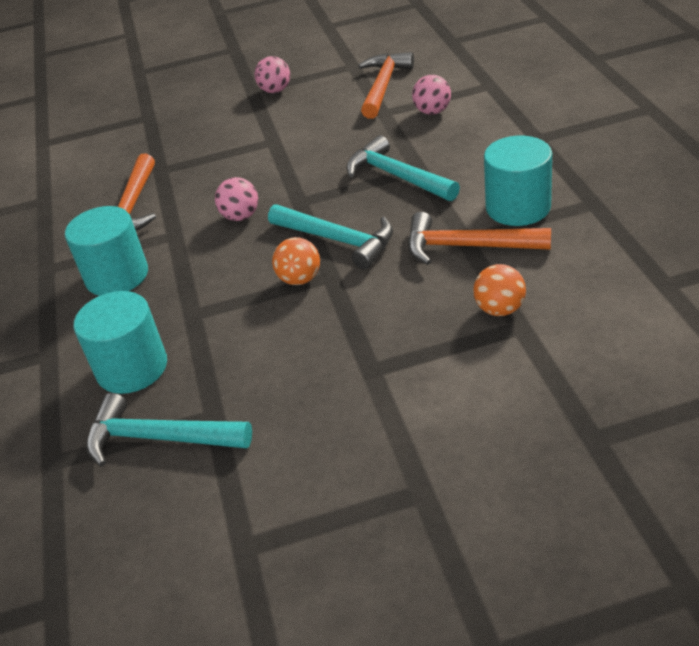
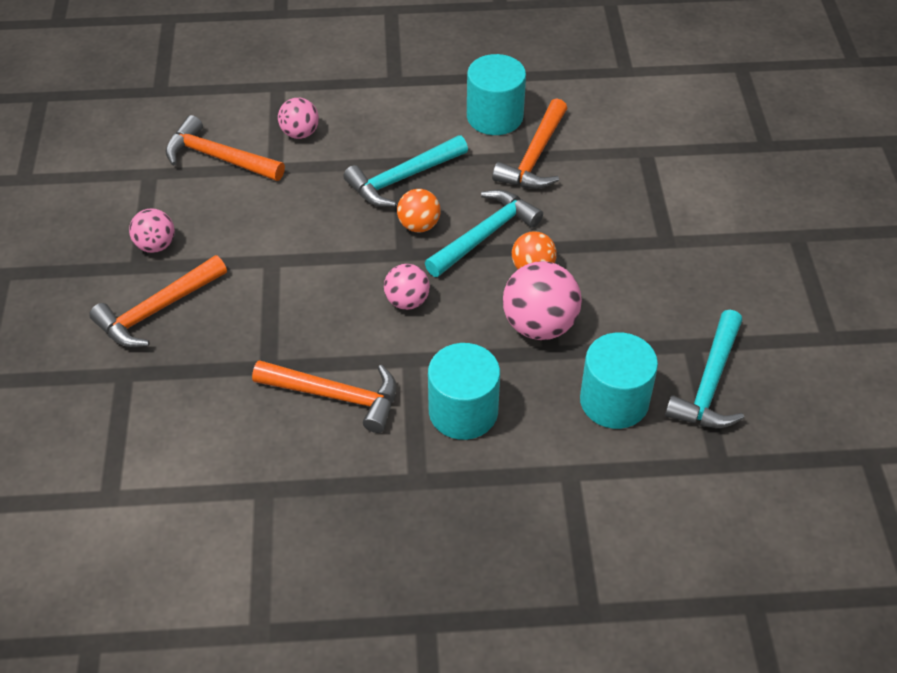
camera: 85 degrees left, 10 degrees up
(209, 110) = (157, 311): none -> orange hammer
(225, 299) = (539, 325): none -> pink ball
(500, 309) = (622, 157): orange ball -> orange ball (419, 225)

